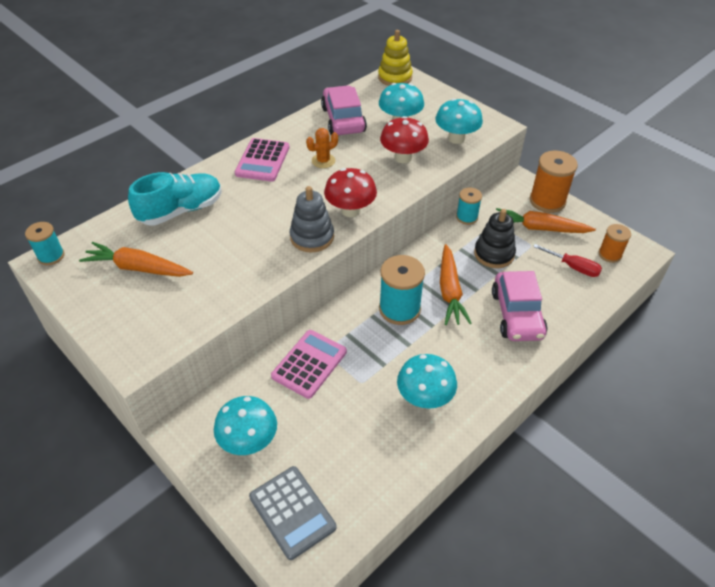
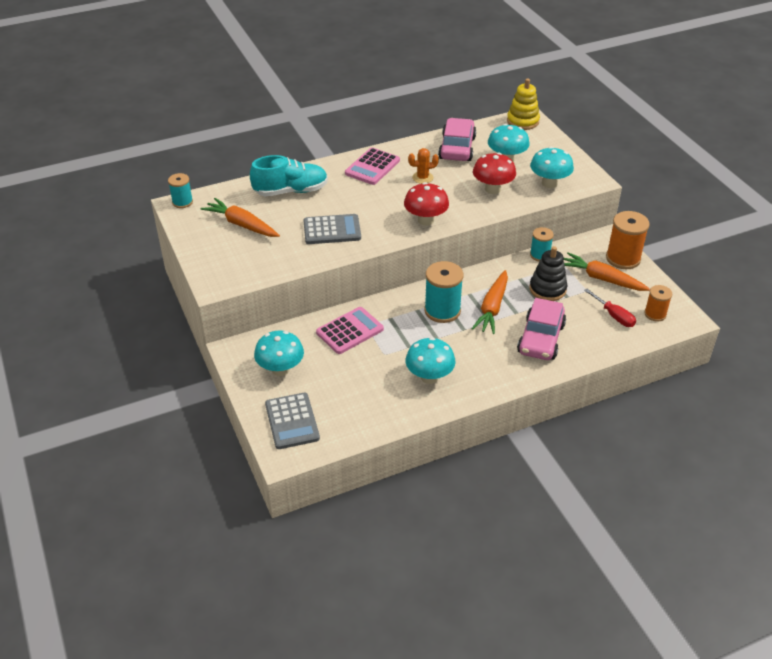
camera: 20 degrees right, 5 degrees down
(250, 248) = (332, 230): none -> grey calculator
(312, 237) = (384, 233): grey stacking toy -> none

